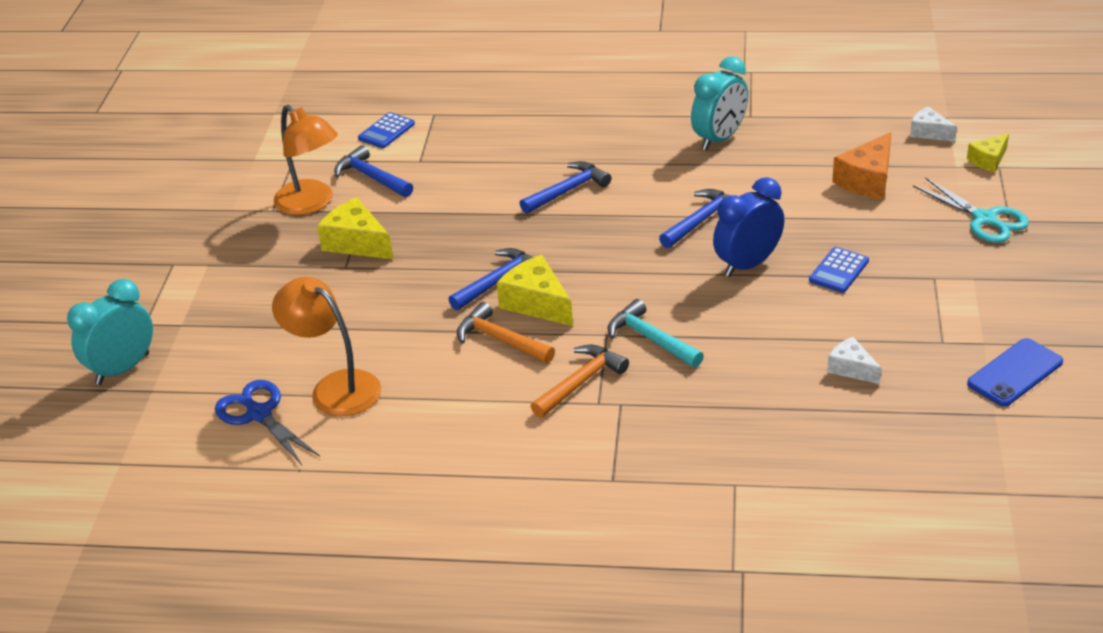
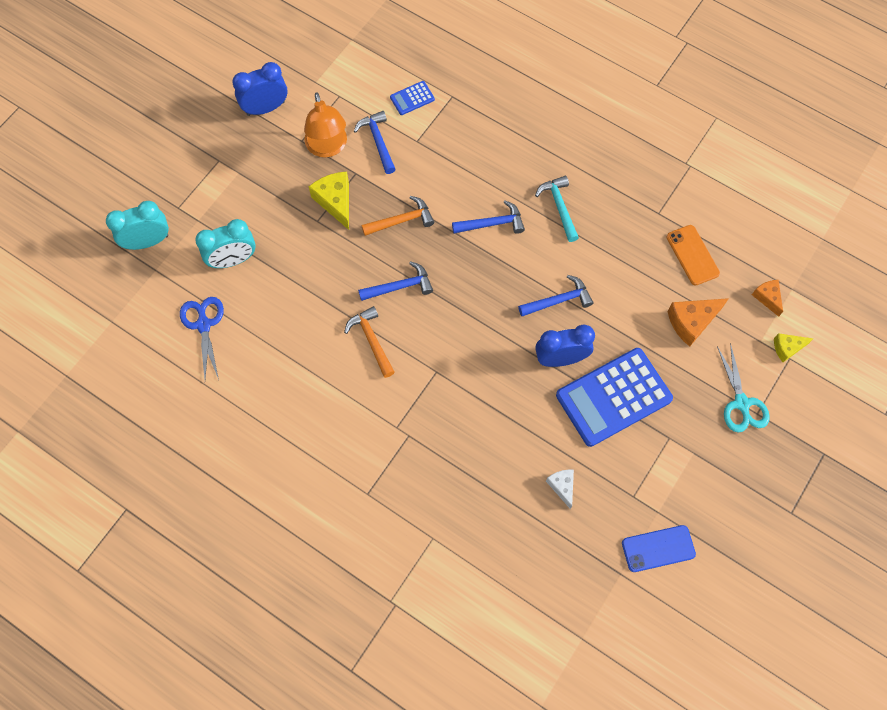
camera: 25 degrees right, 30 degrees up
(204, 200) = (265, 108): none -> blue clock
(335, 387) = (256, 326): orange lamp -> none
(536, 303) = (411, 320): yellow cheese -> none
(581, 382) = (396, 404): orange hammer -> orange hammer (402, 220)
(650, 339) = (459, 391): turquoise hammer -> turquoise hammer (559, 207)
(719, 139) = (622, 226): turquoise clock -> turquoise clock (233, 260)
(818, 132) = (692, 255): none -> orange phone
(838, 271) = (613, 397): blue calculator -> blue calculator, size x2.30
(929, 132) = (767, 298): white cheese -> orange cheese

